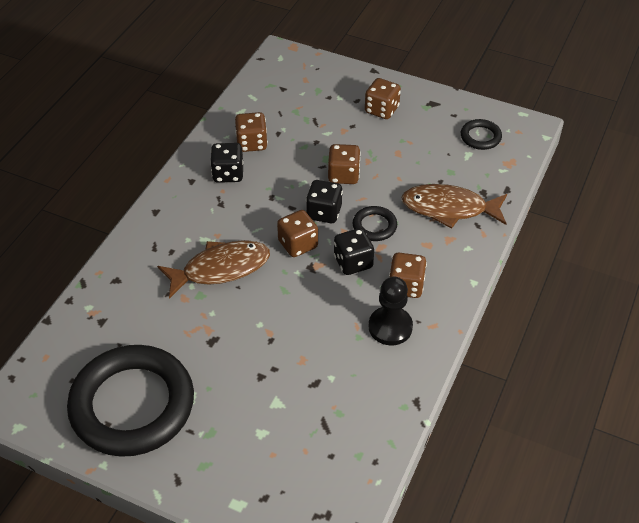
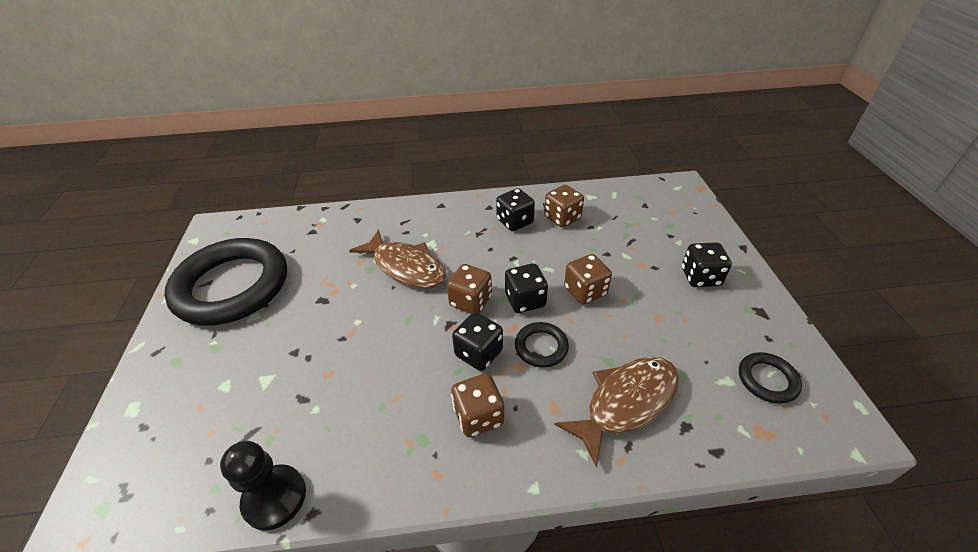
camera: 60 degrees right, 5 degrees down
(381, 110) = (700, 277): brown dice -> black dice
(390, 327) = (410, 430): black pawn -> black pawn (274, 498)
(449, 208) = (626, 402): brown fish -> brown fish turned 75 degrees clockwise

